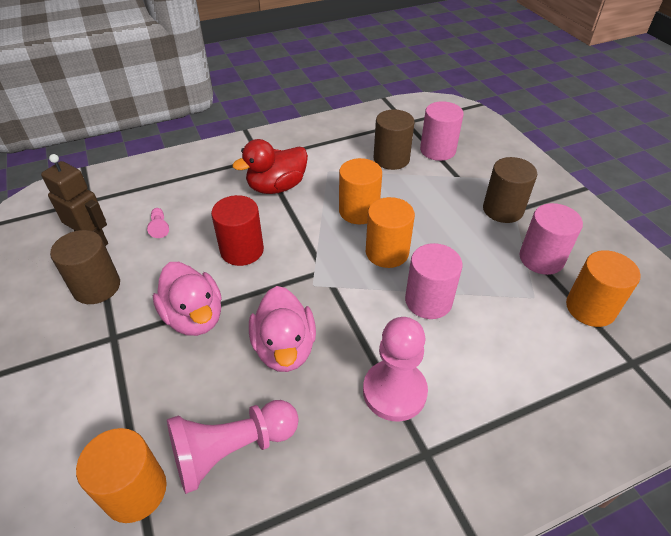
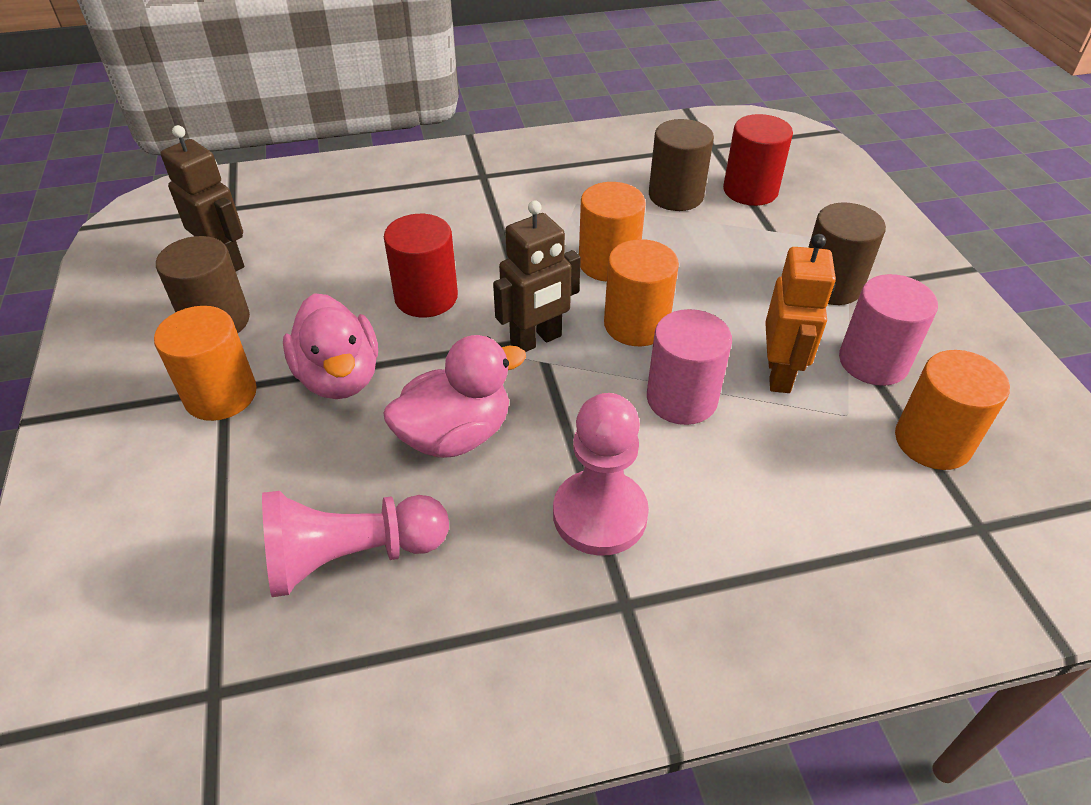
camera: 10 degrees right, 0 degrees up
(135, 491) = (210, 587): orange cylinder -> orange cylinder (221, 395)
(159, 227) = (318, 253): pink pawn -> none
(276, 187) = (496, 217): red duck -> none
(284, 348) = (455, 435): pink duck -> pink duck turned 120 degrees counterclockwise
(324, 272) = (536, 340): none -> brown robot
(437, 150) = (750, 190): pink cylinder -> red cylinder
(486, 275) = (779, 374): none -> orange robot

